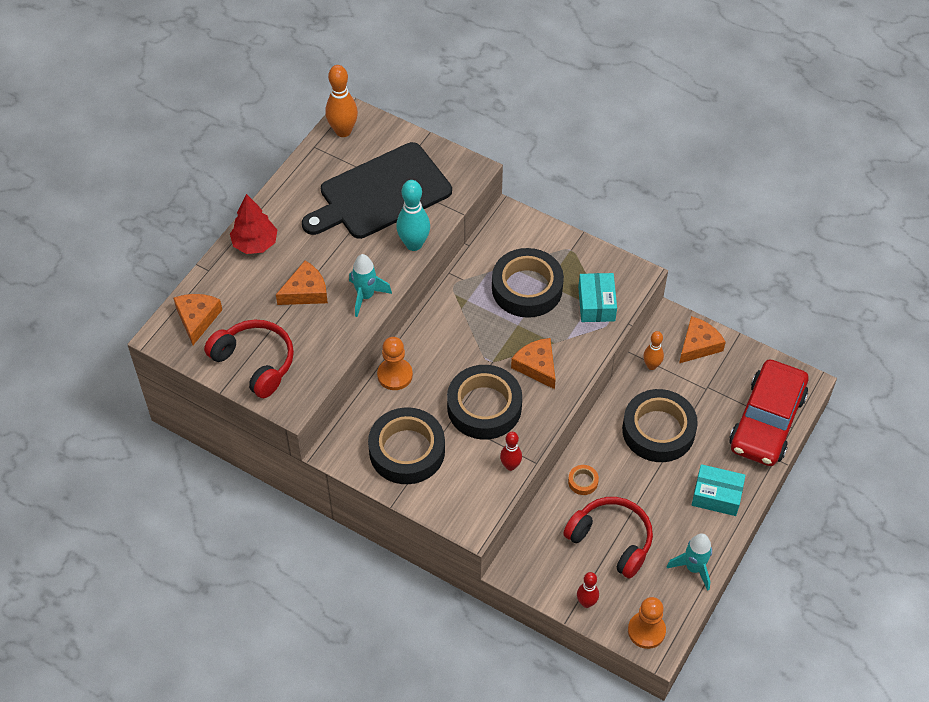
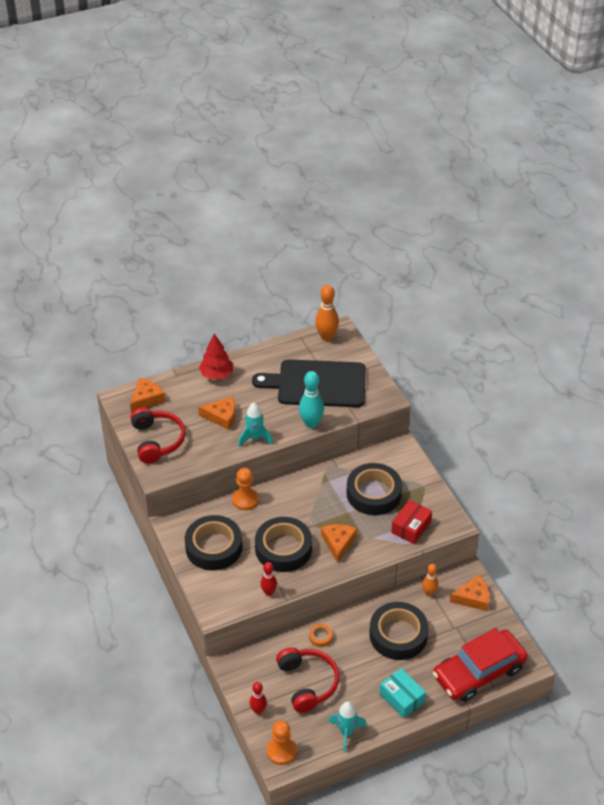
camera: 35 degrees right, 10 degrees down
(596, 304) = (411, 527): turquoise box -> red box

